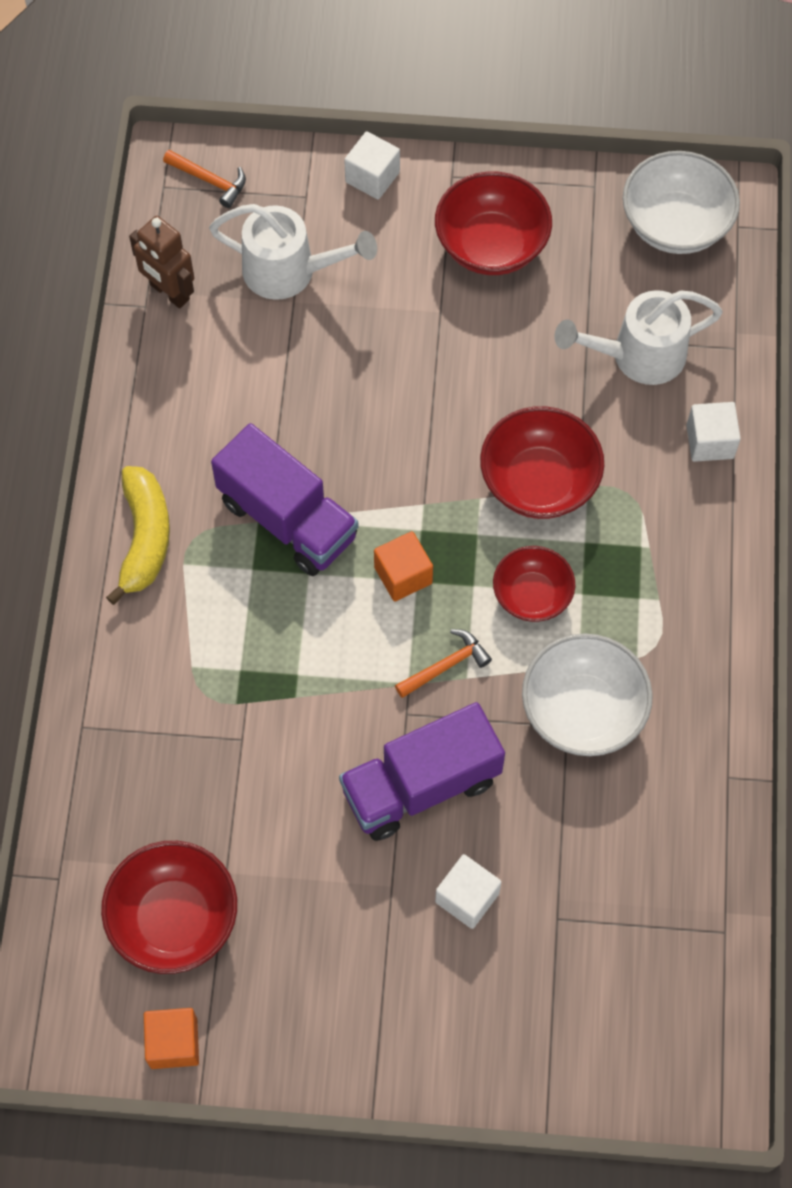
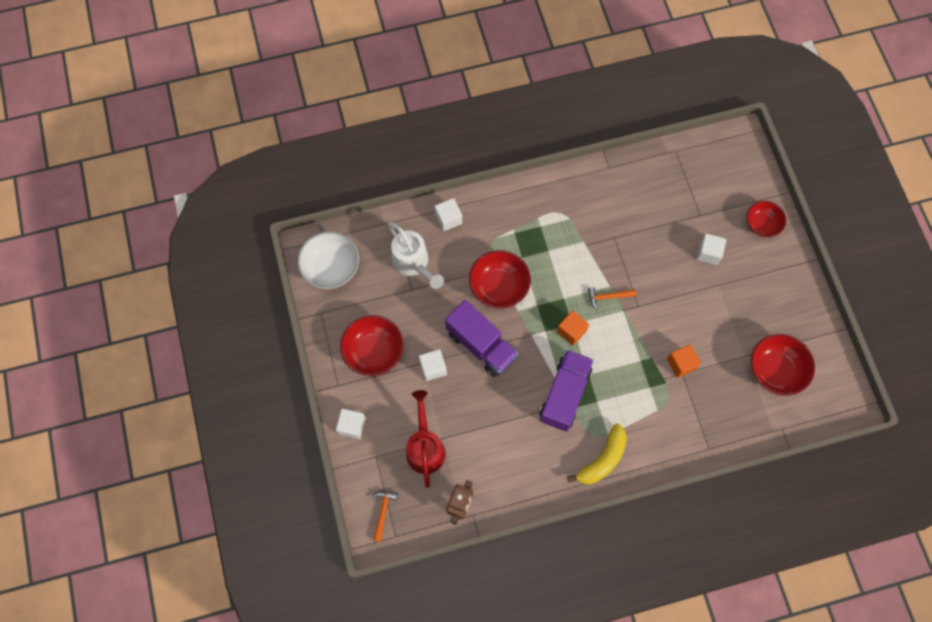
camera: 110 degrees left, 5 degrees up
(144, 538) = (602, 459): yellow banana -> yellow banana turned 150 degrees clockwise
(174, 1043) = (826, 349): orange cube -> orange cube (681, 363)
(290, 272) = (425, 446): white watering can -> red watering can
(420, 785) = (668, 288): purple truck -> purple truck (481, 345)
(424, 326) = (433, 368): none -> white cube
(445, 666) = (608, 297): orange hammer -> orange hammer turned 45 degrees counterclockwise
(532, 595) = (558, 271): red bowl -> red bowl (761, 224)
(583, 711) = (604, 233): white bowl -> none

